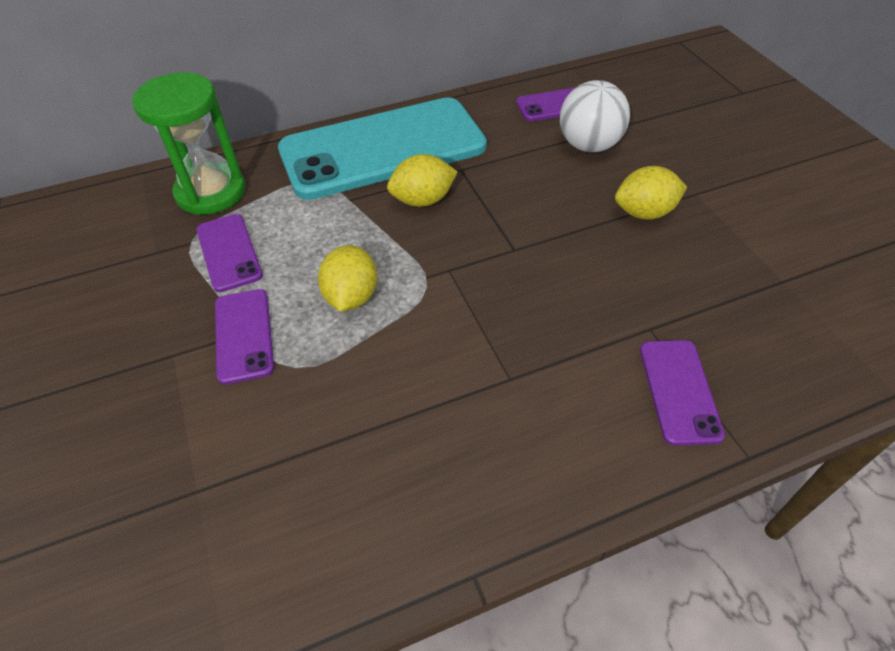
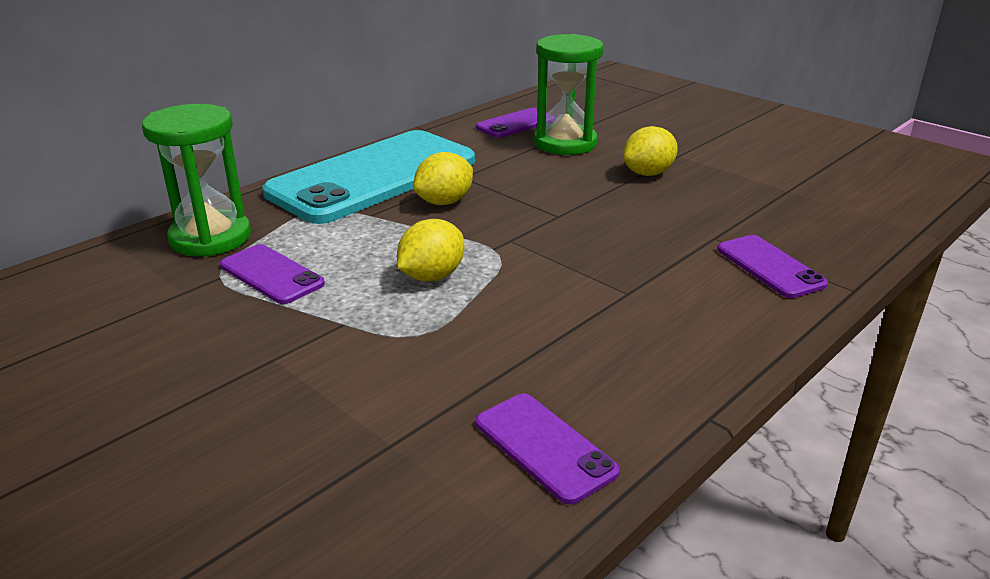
camera: 25 degrees left, 20 degrees down
(243, 335) = (342, 326): purple phone -> purple phone (544, 447)
(351, 297) = (432, 276): yellow lemon -> yellow lemon turned 60 degrees clockwise
(589, 145) = (565, 143): white ball -> green hourglass

